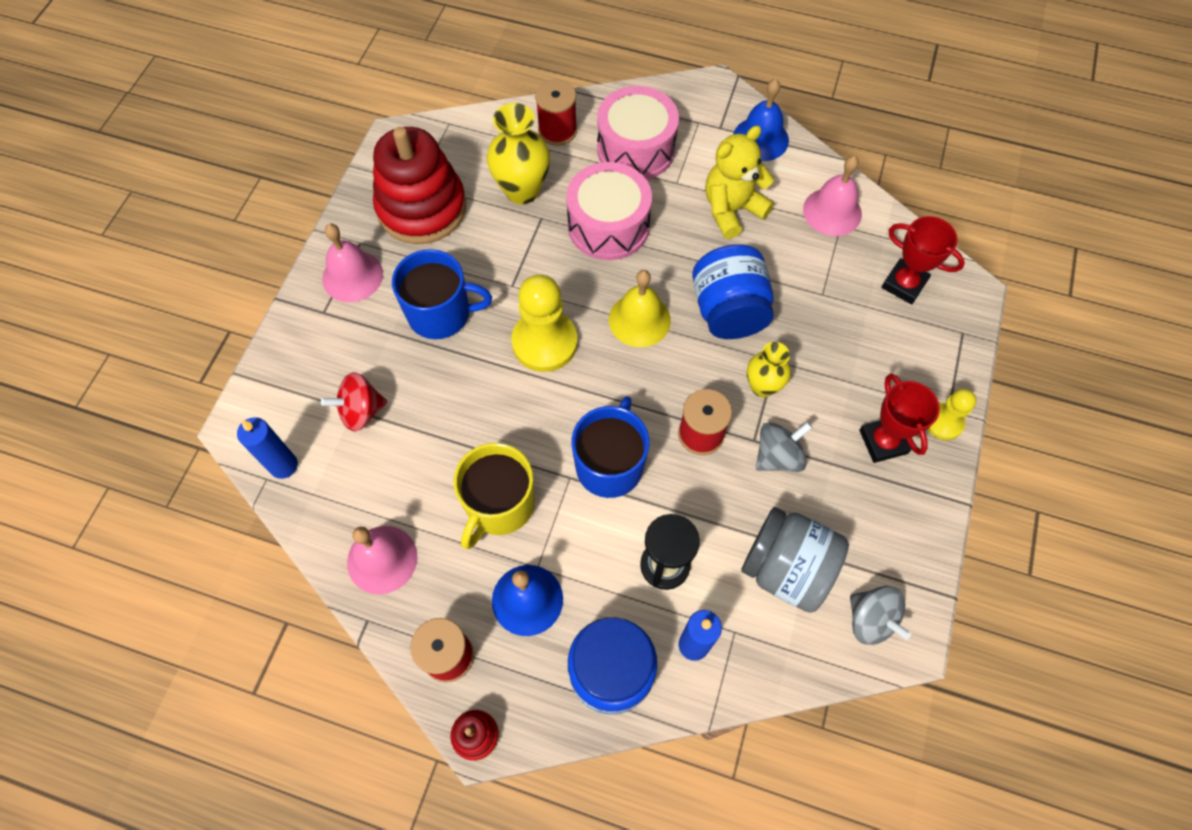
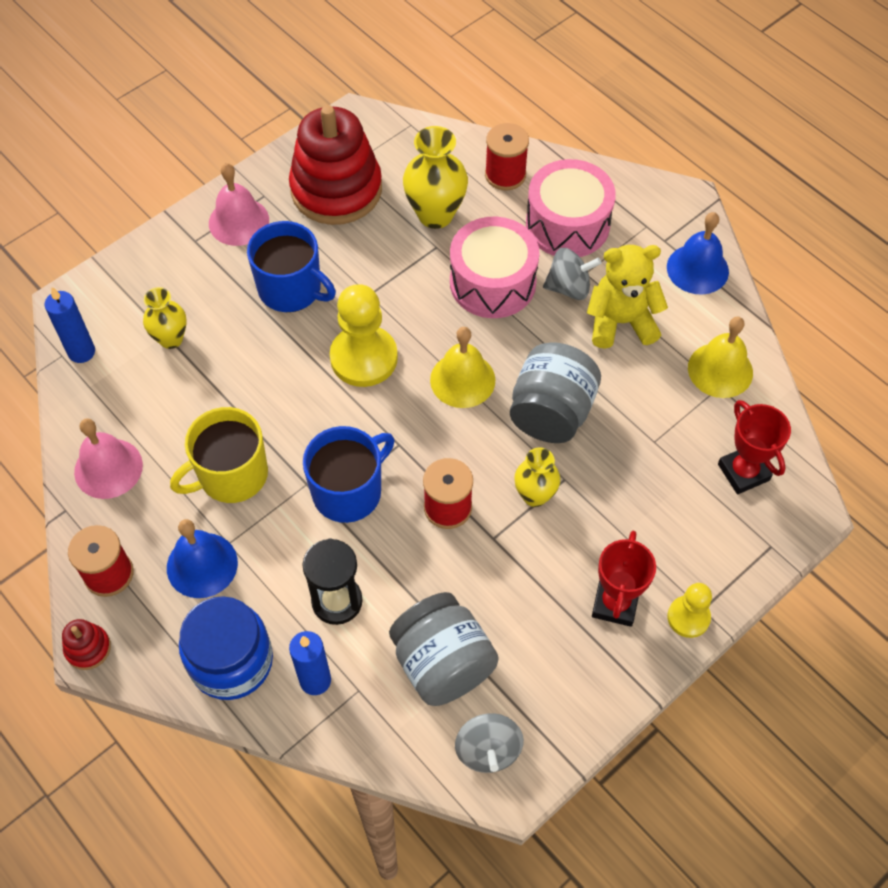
camera: 30 degrees right, 5 degrees down
(361, 411) = (171, 339): red spinning top -> yellow vase
(728, 311) = (551, 412): blue jar -> grey jar
(778, 456) = (505, 563): grey spinning top -> grey spinning top (569, 287)
(832, 211) = (720, 370): pink bell -> yellow bell

